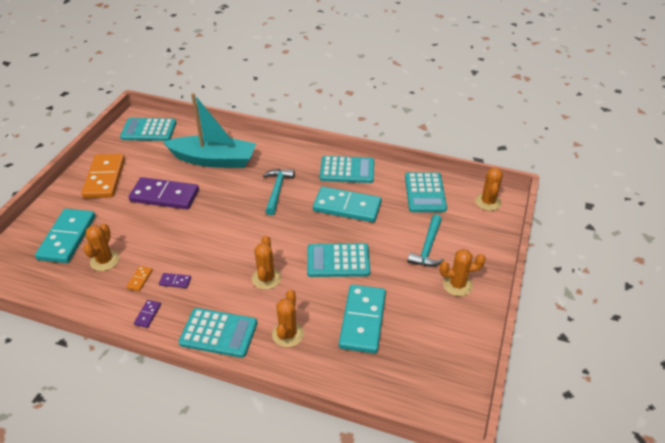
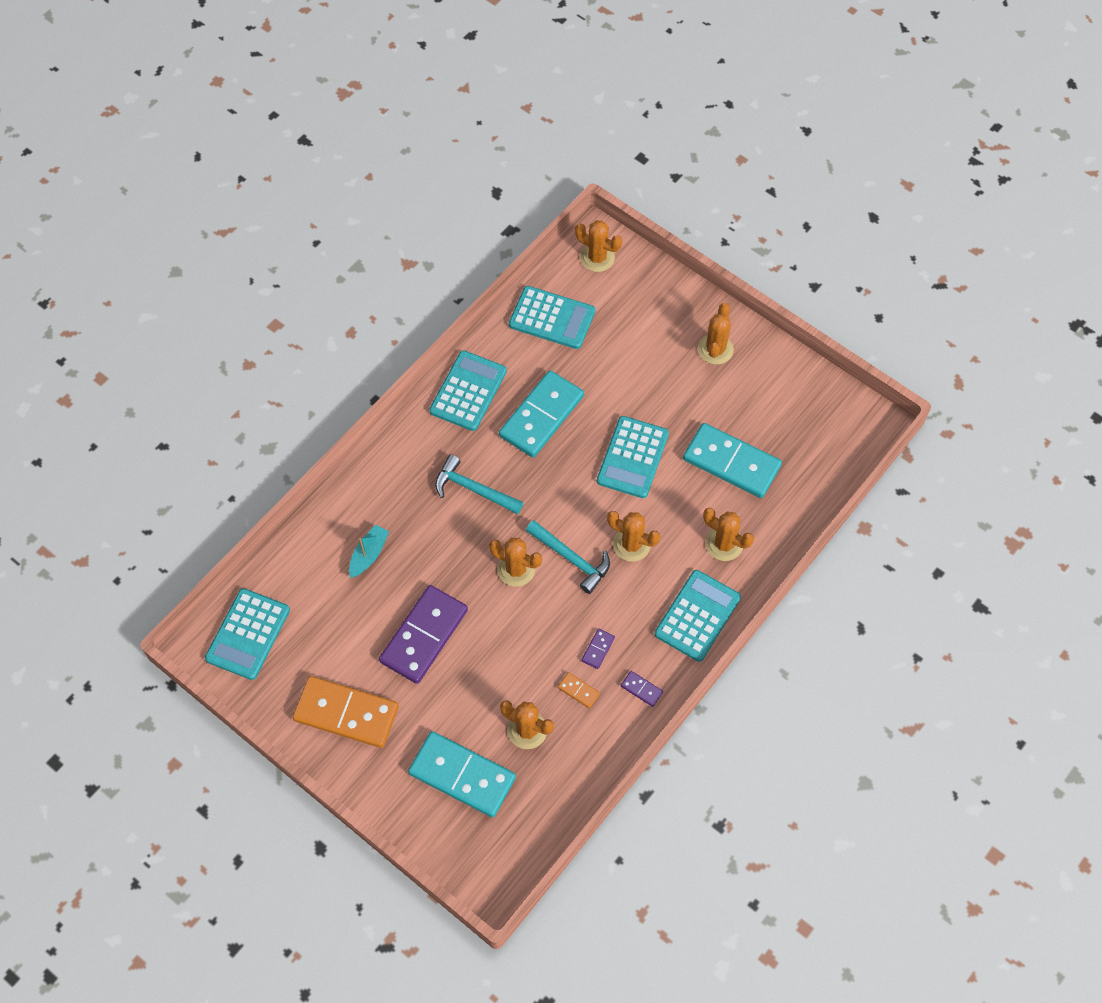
camera: 70 degrees left, 20 degrees up
(214, 160) = (369, 554): turquoise boat -> turquoise boat, size x0.43
(225, 224) = (516, 569): none -> orange cactus
(427, 247) = (647, 355): turquoise hammer -> turquoise hammer (571, 559)

